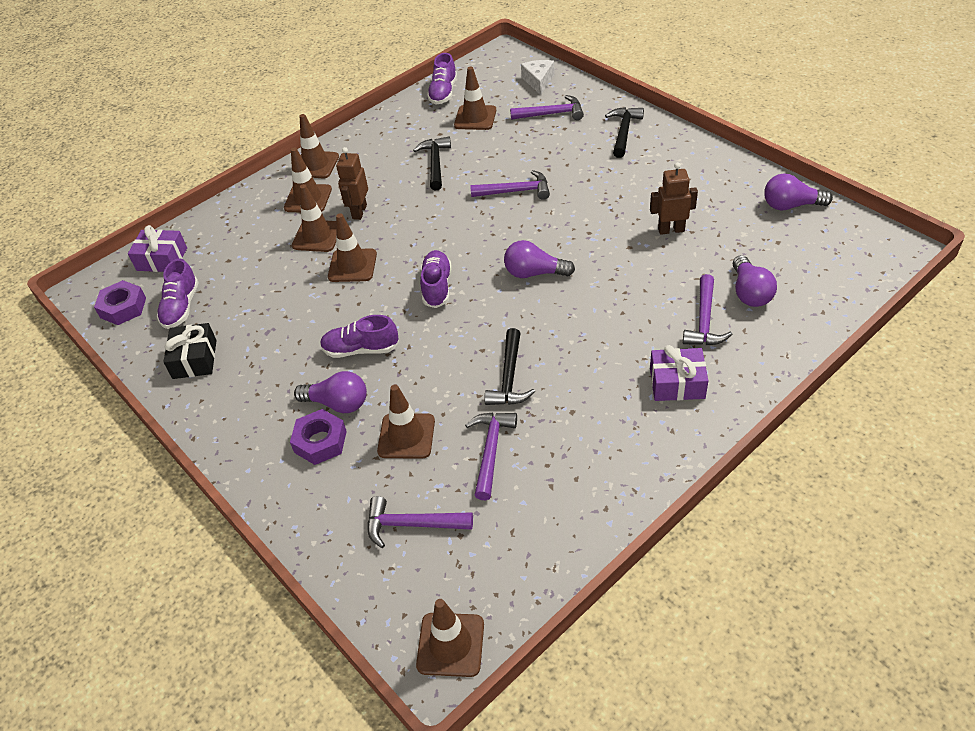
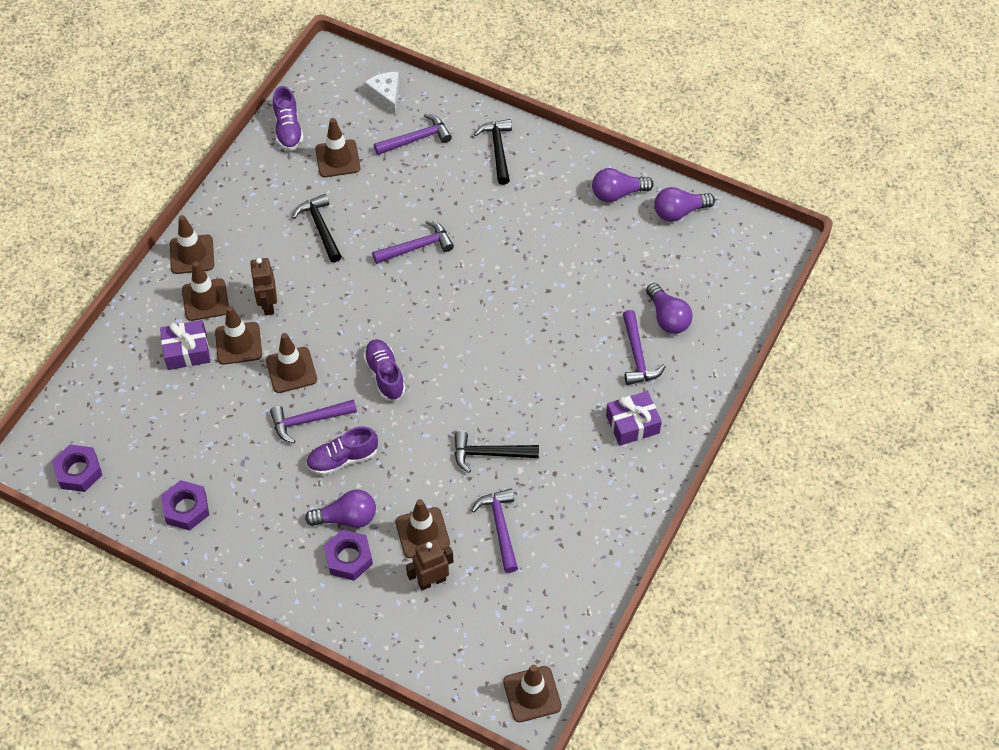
camera: 25 degrees left, 10 degrees up
(162, 259) = (86, 407): purple gift -> purple gift (187, 351)
(181, 307) = (140, 456): purple shoe -> none
(194, 359) = (186, 508): black gift -> purple nut
(412, 525) = (461, 609): purple hammer -> purple hammer (308, 421)
(509, 377) = (489, 454): black hammer -> black hammer turned 105 degrees clockwise
(534, 273) = (470, 339): purple light bulb -> purple light bulb (617, 193)
(671, 230) = (580, 263): brown robot -> brown robot (431, 581)

